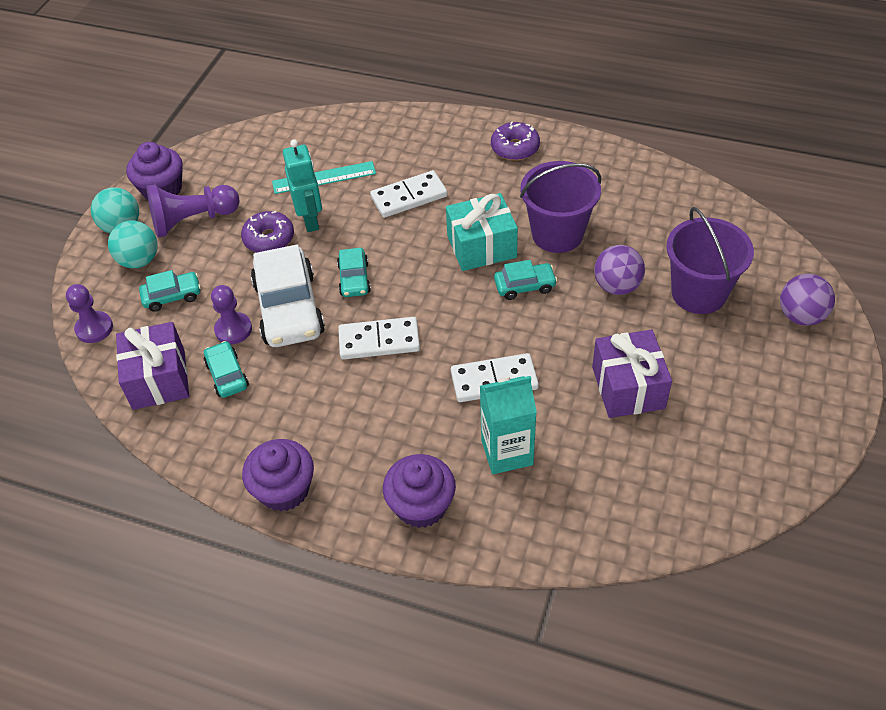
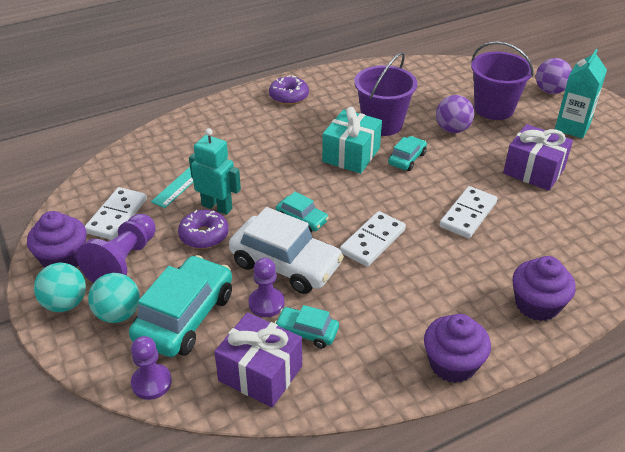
camera: 50 degrees left, 10 degrees down
(172, 296) = (185, 317): turquoise car -> turquoise car, size x1.95
(409, 197) = (264, 156): white domino -> white domino (117, 216)
(507, 452) = (532, 243): turquoise carton -> turquoise carton (572, 127)

